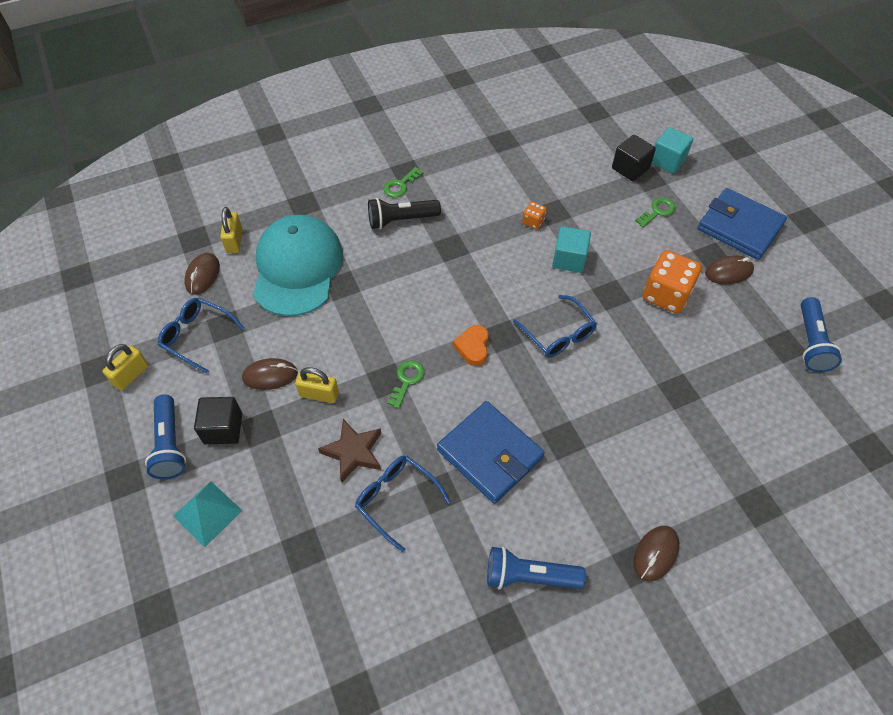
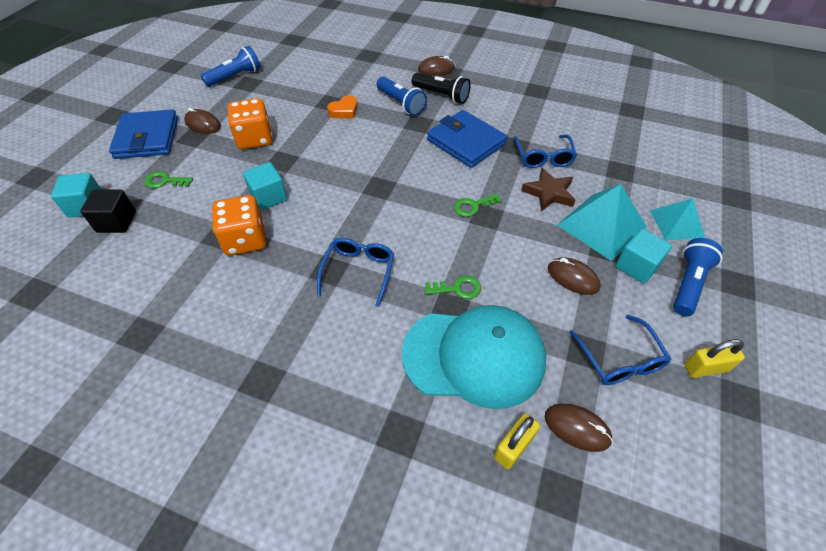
camera: 135 degrees left, 5 degrees down
(202, 275) = (577, 428): brown mouse -> brown mouse turned 60 degrees clockwise
(223, 428) = (636, 266): black cube -> turquoise cube
(279, 451) = (601, 226): none -> turquoise pyramid
(297, 268) = (474, 356): turquoise cap -> turquoise cap turned 135 degrees counterclockwise
(319, 394) = (543, 239): yellow padlock -> none
(400, 185) = (288, 367): green key -> green key (457, 288)
(401, 220) = (334, 328): black flashlight -> black flashlight (441, 95)
(473, 347) = (407, 194): orange heart -> orange heart (344, 111)
(490, 454) = (466, 142): blue wallet -> blue wallet turned 45 degrees counterclockwise
(529, 576) = (504, 95): blue flashlight -> blue flashlight (401, 104)
(533, 222) = (245, 240): orange dice -> orange dice, size x2.13
(558, 334) = (346, 164): blue glasses -> blue glasses (358, 271)

